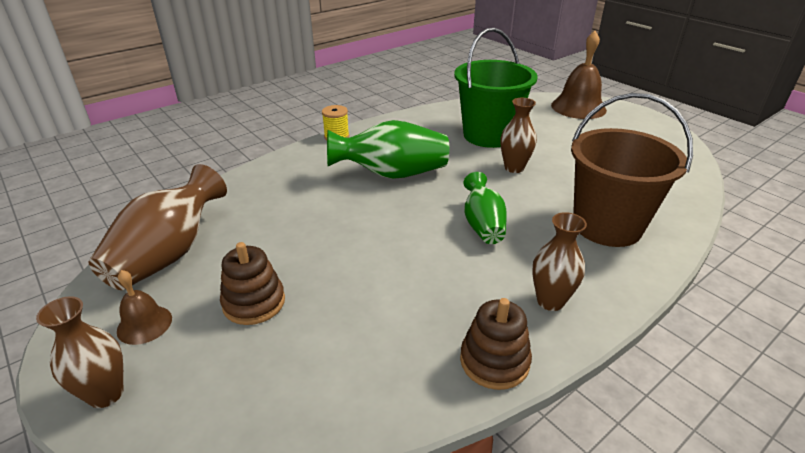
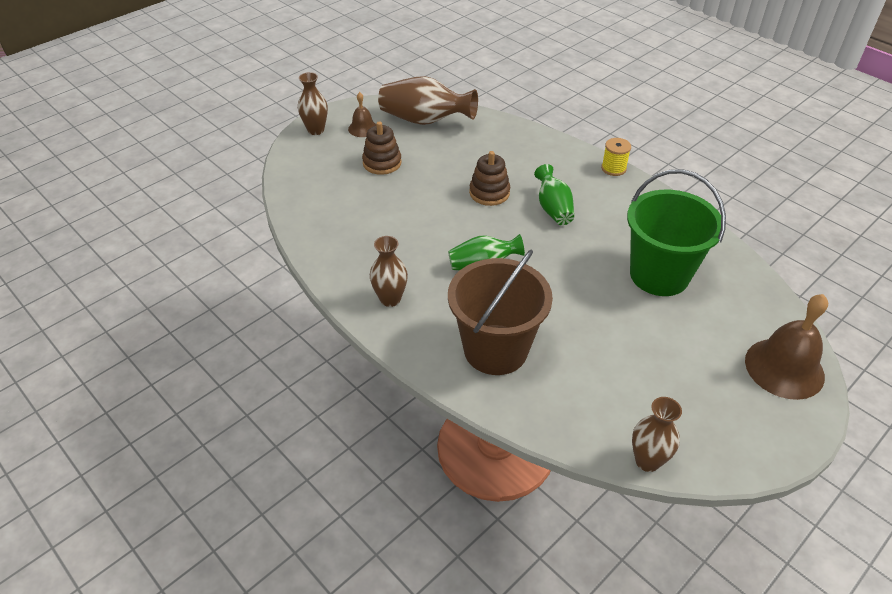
camera: 85 degrees right, 10 degrees up
(392, 174) = (553, 209): green vase -> green vase, size x0.62
(494, 361) = (333, 267): brown stacking toy -> brown stacking toy (489, 193)
(514, 168) = (589, 291): brown vase -> brown vase (647, 461)

